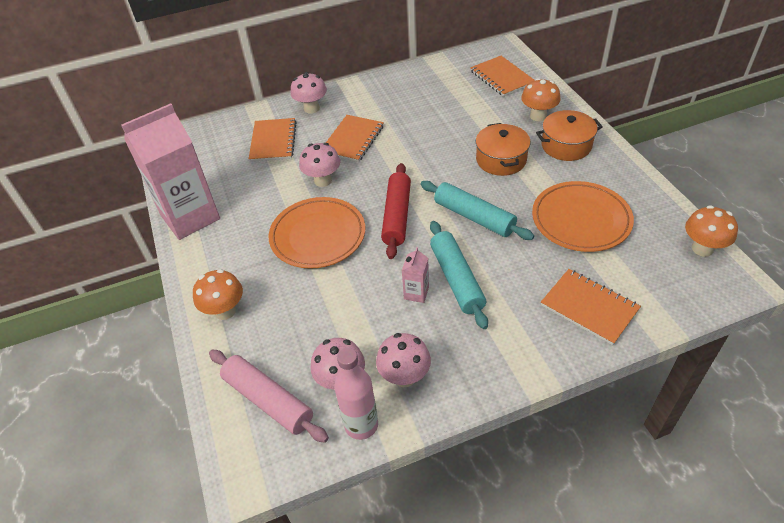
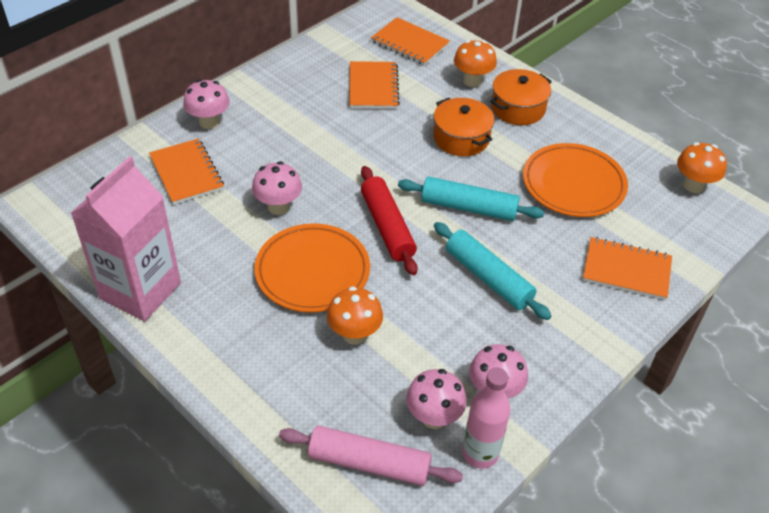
camera: 30 degrees left, 0 degrees up
(225, 311) = (258, 386): orange mushroom -> orange mushroom (354, 334)
(352, 140) = (284, 150): orange notebook -> orange notebook (373, 87)
(416, 293) = (456, 304): pink carton -> none

